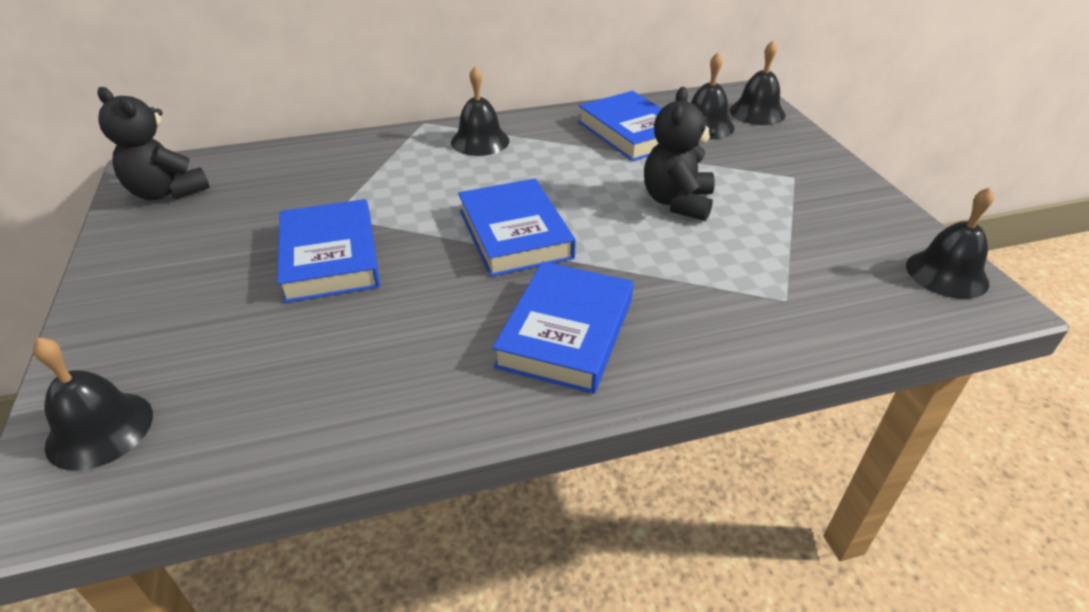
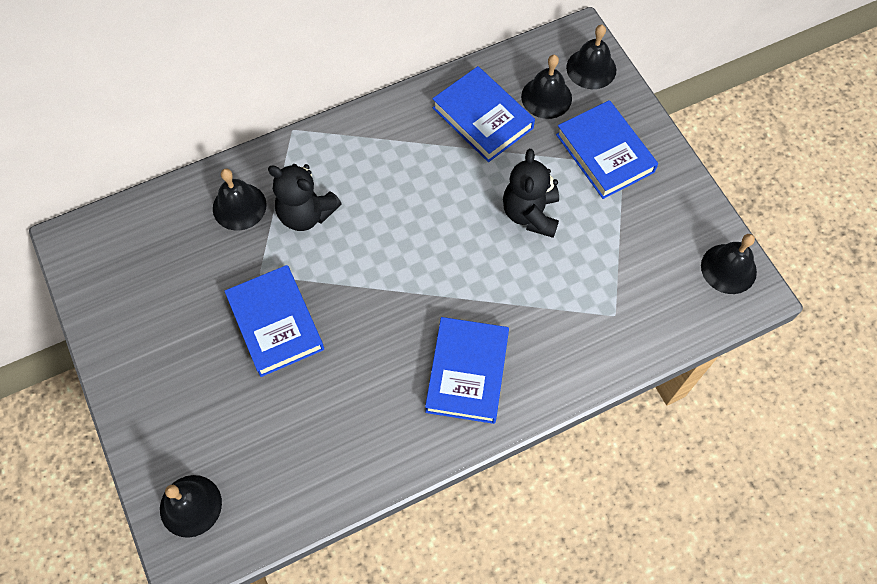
camera: 10 degrees left, 25 degrees up
(167, 192) = (107, 266): black teddy bear -> black teddy bear (306, 214)
(480, 141) = (351, 151): black bell -> black bell (239, 206)
(514, 234) = (409, 273): blue book -> blue book (604, 153)

